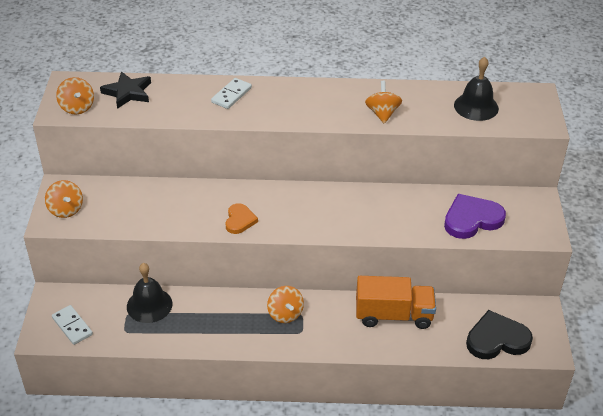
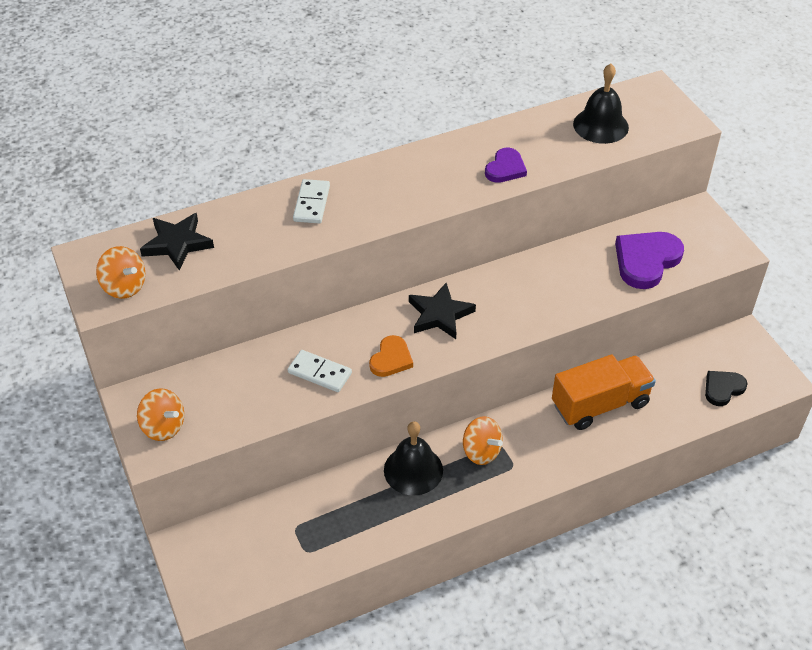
camera: 25 degrees left, 5 degrees up
(72, 326) = (236, 573): white domino -> white domino (320, 373)
(149, 305) = (314, 506): black bell -> black bell (413, 470)
(239, 220) = (391, 359): orange heart -> orange heart turned 45 degrees clockwise
(293, 204) = (439, 314): none -> black star
(382, 113) = (505, 168): orange spinning top -> purple heart
(497, 339) = (723, 388): black heart -> black heart, size x0.60

